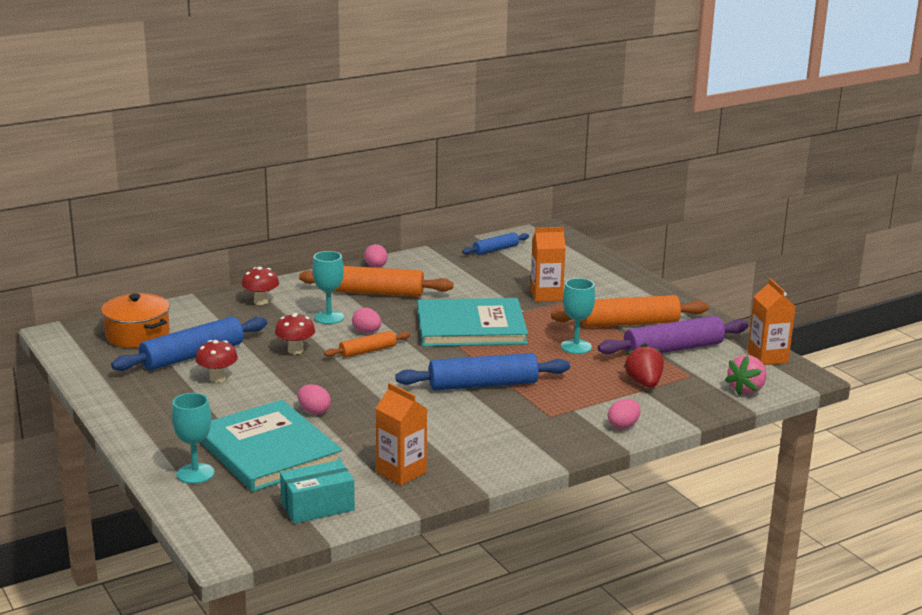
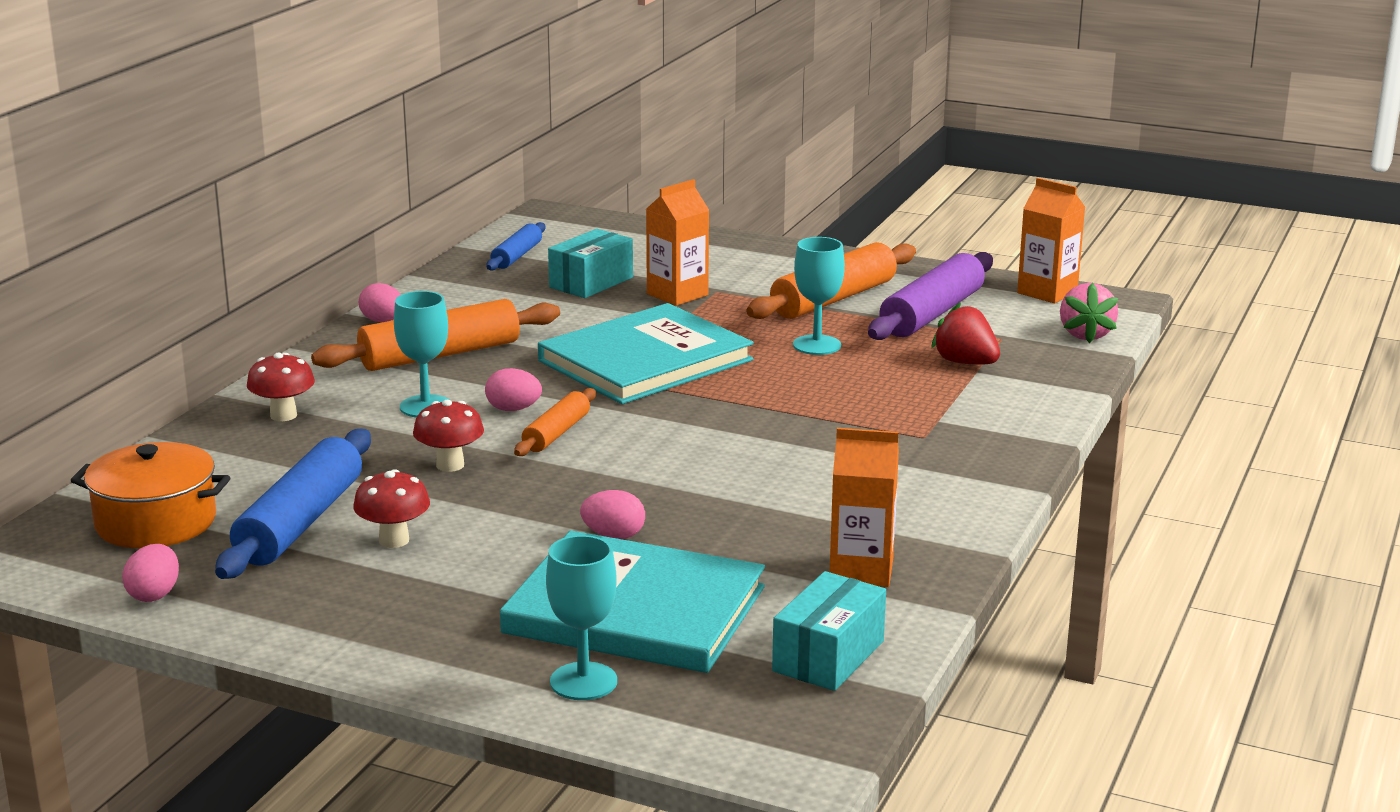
camera: 35 degrees left, 0 degrees up
(483, 385) = (780, 426): blue rolling pin -> none
(511, 275) = (591, 282): none -> turquoise box
(623, 426) = (1024, 419): pink egg -> pink egg (154, 594)

